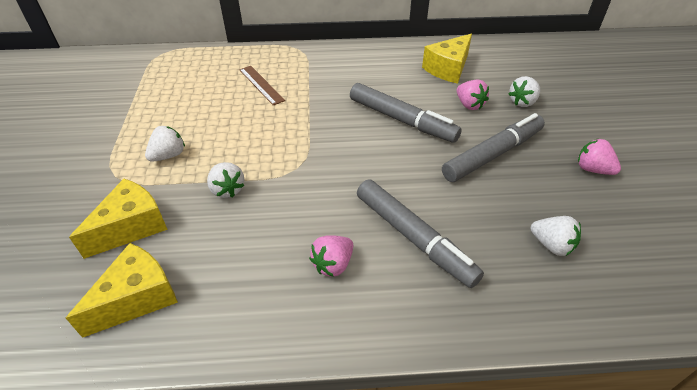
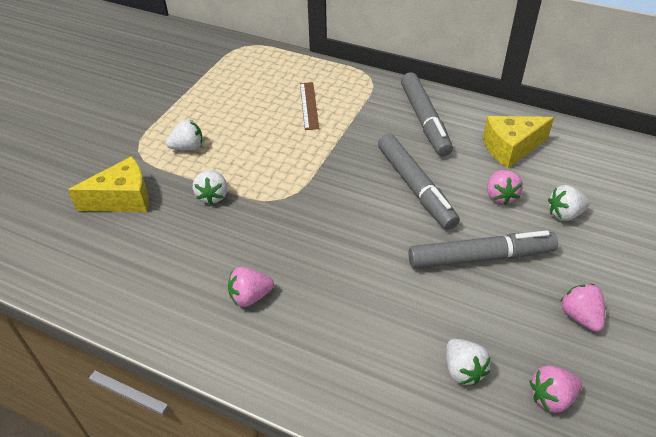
camera: 30 degrees right, 0 degrees up
(137, 298) = (93, 257): yellow cheese -> none
(414, 238) = (336, 305): grey marker -> grey marker (425, 120)
(625, 236) = (551, 397): none -> pink strawberry

